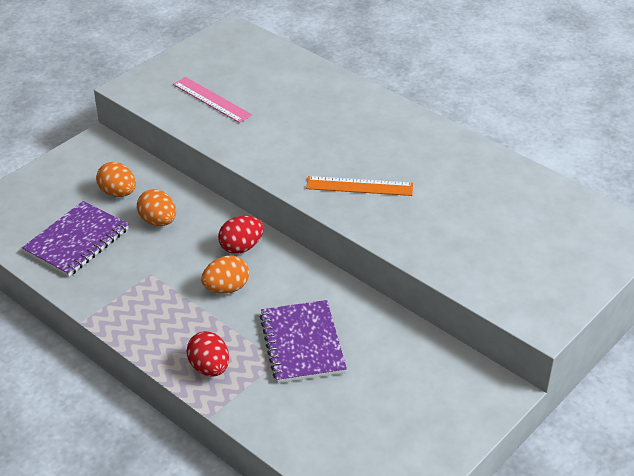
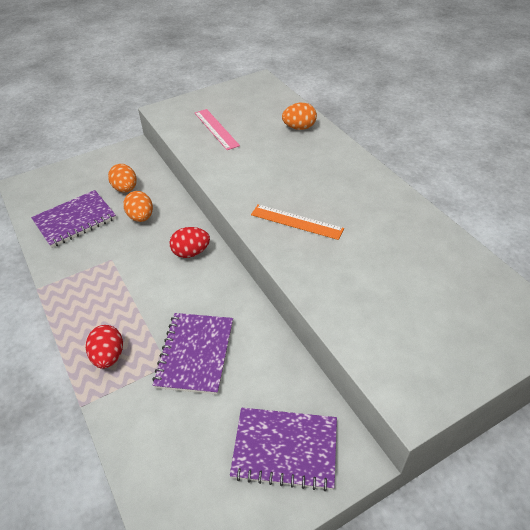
camera: 20 degrees right, 5 degrees up
(226, 288) = (161, 286): orange egg -> orange egg (299, 127)
(434, 401) = (285, 449): none -> purple notebook

